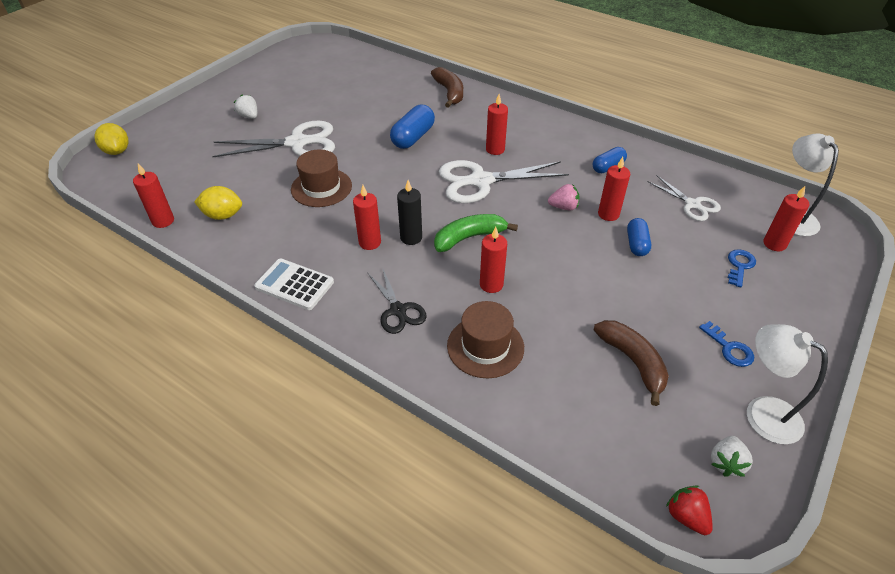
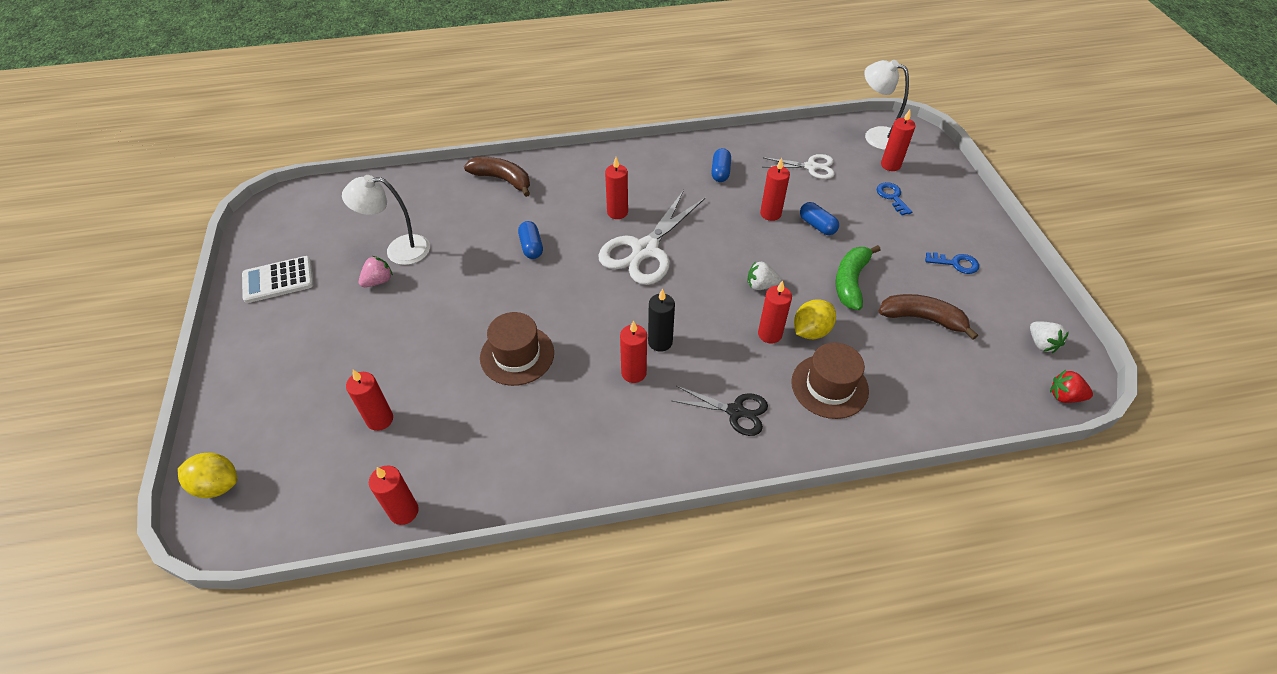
camera: 45 degrees left, 5 degrees up
(215, 171) = (380, 419): none -> red candle
(223, 215) = (460, 455): yellow lemon -> yellow lemon (811, 331)
(249, 116) = (325, 335): white strawberry -> white strawberry (761, 285)
(294, 285) = (626, 462): white calculator -> white calculator (278, 280)
(297, 143) = (425, 328): white scissors -> none
(413, 137) = (531, 247): blue capsule -> blue capsule, size x0.64
(469, 237) = (703, 307): green banana -> green banana (851, 282)
(563, 207) = (734, 229): pink strawberry -> pink strawberry (378, 281)
(762, 412) = (1019, 294): white lamp -> white lamp (398, 250)

